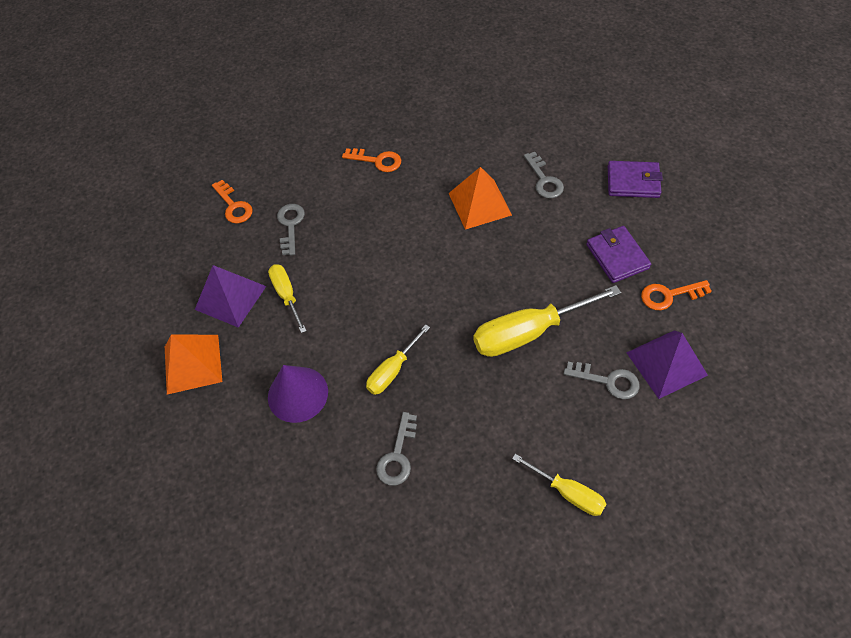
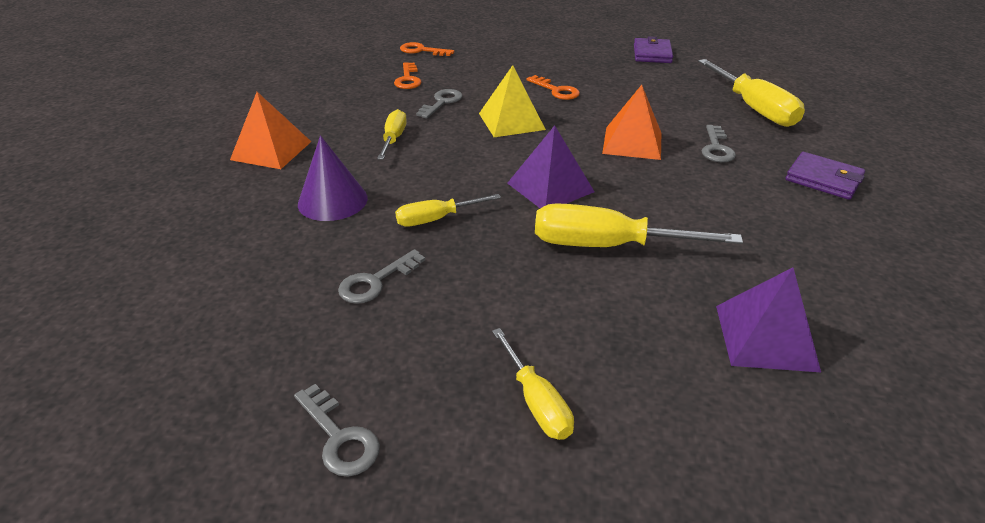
camera: 25 degrees right, 20 degrees down
(230, 297) = (346, 125): purple pyramid -> purple pyramid (550, 187)
(368, 222) = (511, 121): none -> yellow pyramid
(545, 112) = (753, 108): none -> yellow screwdriver
(608, 381) = (673, 321): grey key -> grey key (340, 437)
(617, 256) = (762, 226): purple wallet -> purple wallet (652, 54)
(669, 295) = (810, 279): orange key -> orange key (421, 50)

